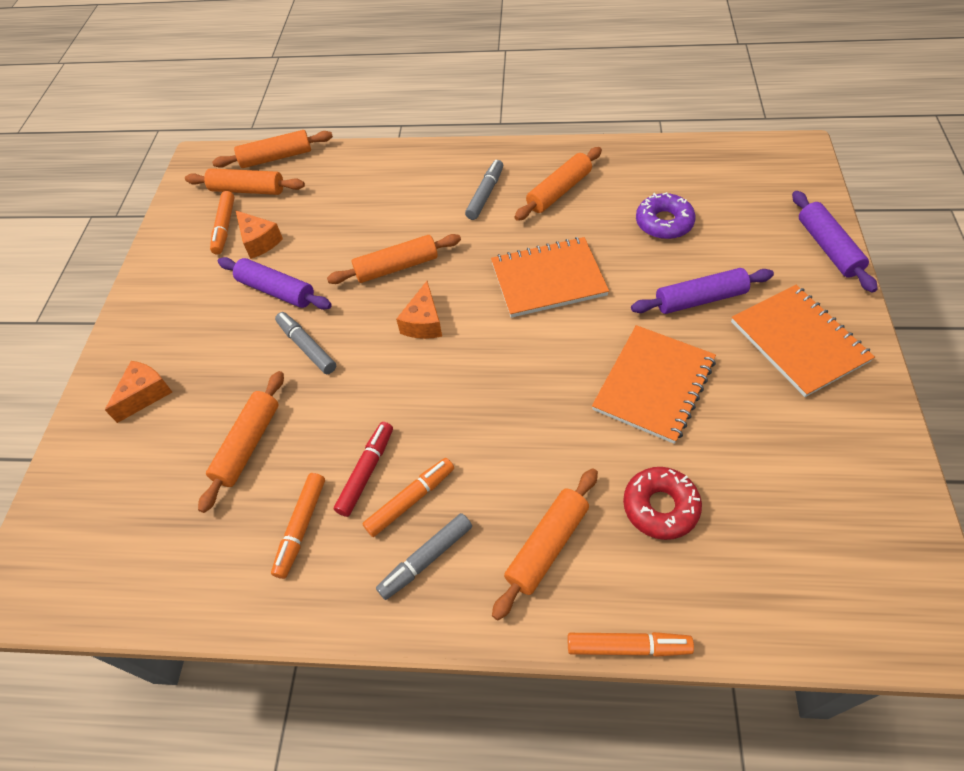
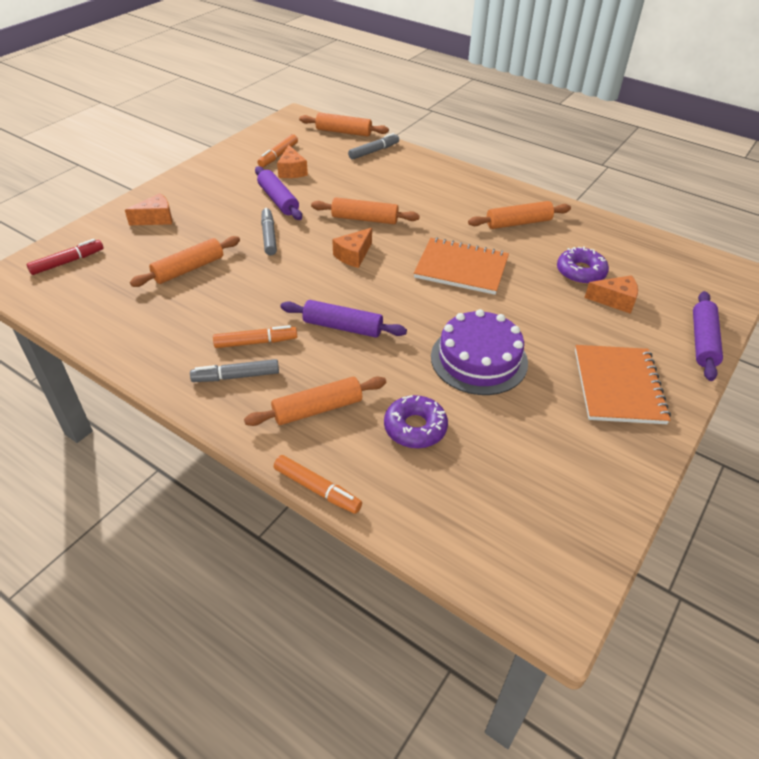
camera: 25 degrees right, 10 degrees down
(247, 190) = (310, 142): orange rolling pin -> none
(301, 527) = (179, 323): orange marker -> none
(366, 472) = (243, 315): red marker -> red marker (67, 262)
(485, 194) = (463, 204): grey marker -> grey marker (374, 151)
(653, 385) = (479, 359): orange notebook -> purple cake
(660, 507) = (415, 428): red donut -> purple donut
(700, 299) = (564, 327): purple rolling pin -> purple rolling pin (343, 327)
(720, 241) = (615, 300): none -> orange cheese

